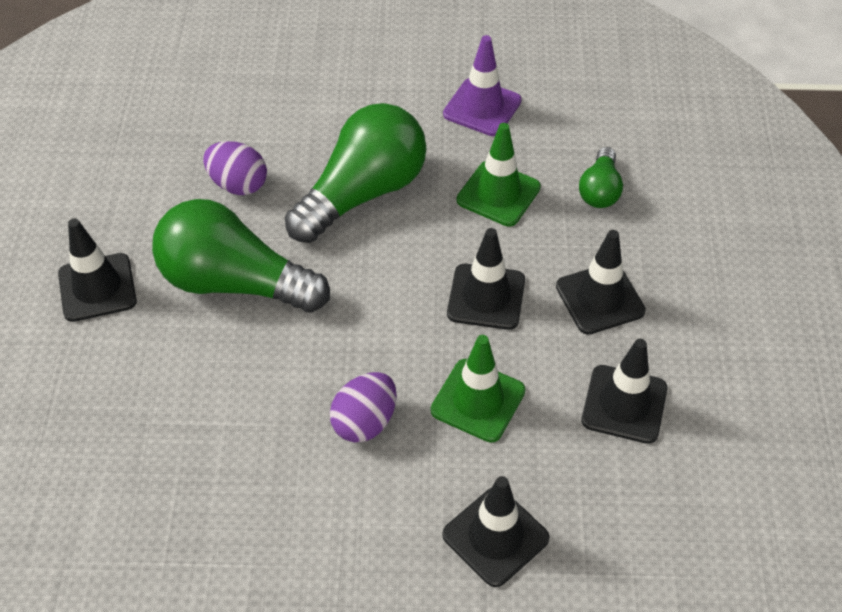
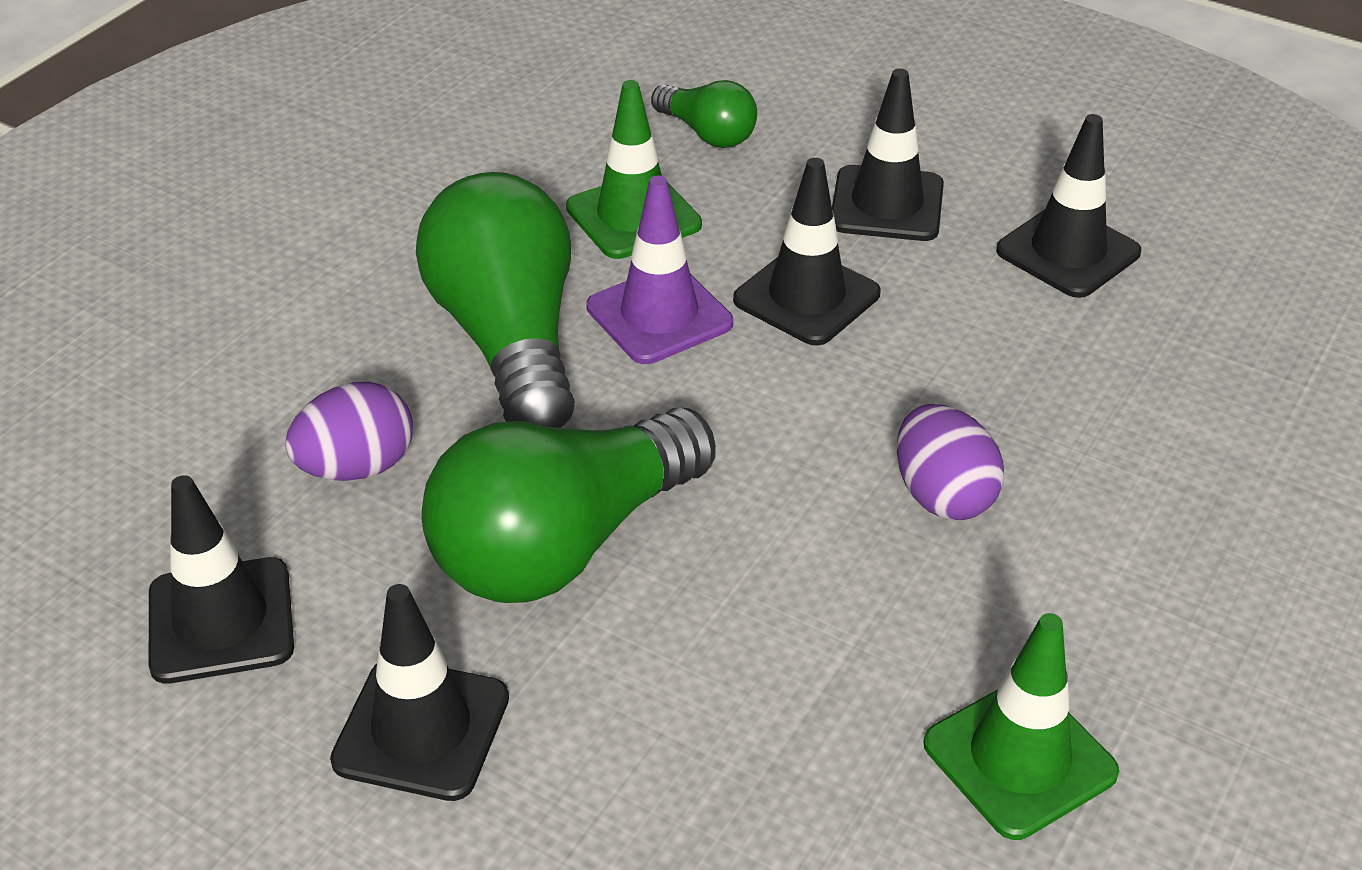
camera: 60 degrees left, 10 degrees down
(478, 400) = (978, 372): green traffic cone -> green traffic cone (1019, 758)
(482, 107) = (460, 169): purple traffic cone -> purple traffic cone (659, 315)
(495, 536) = (1211, 441): black traffic cone -> black traffic cone (221, 621)

